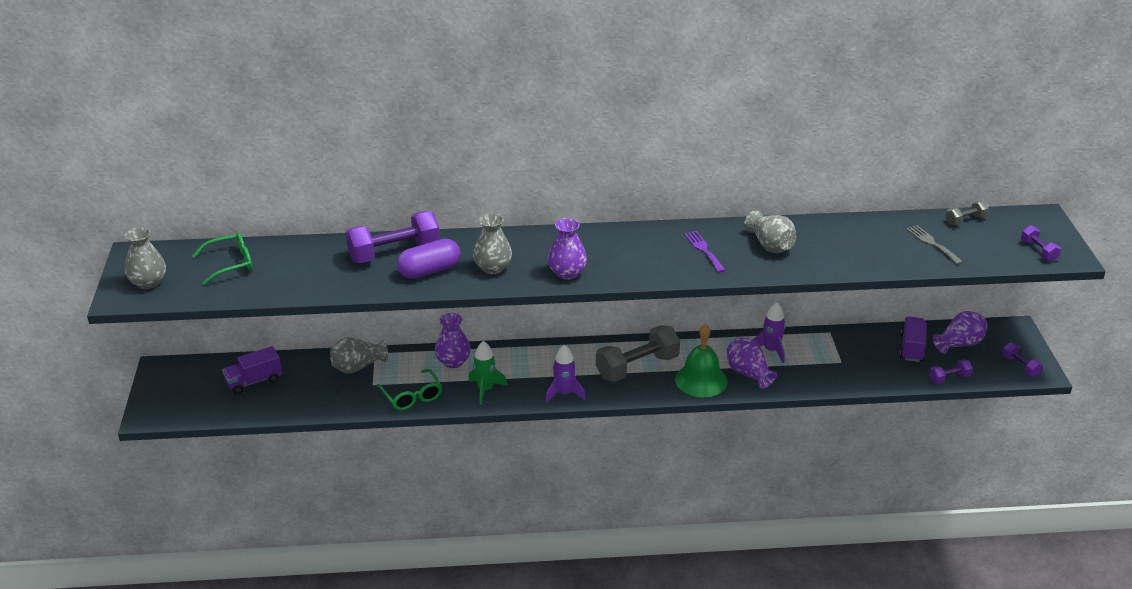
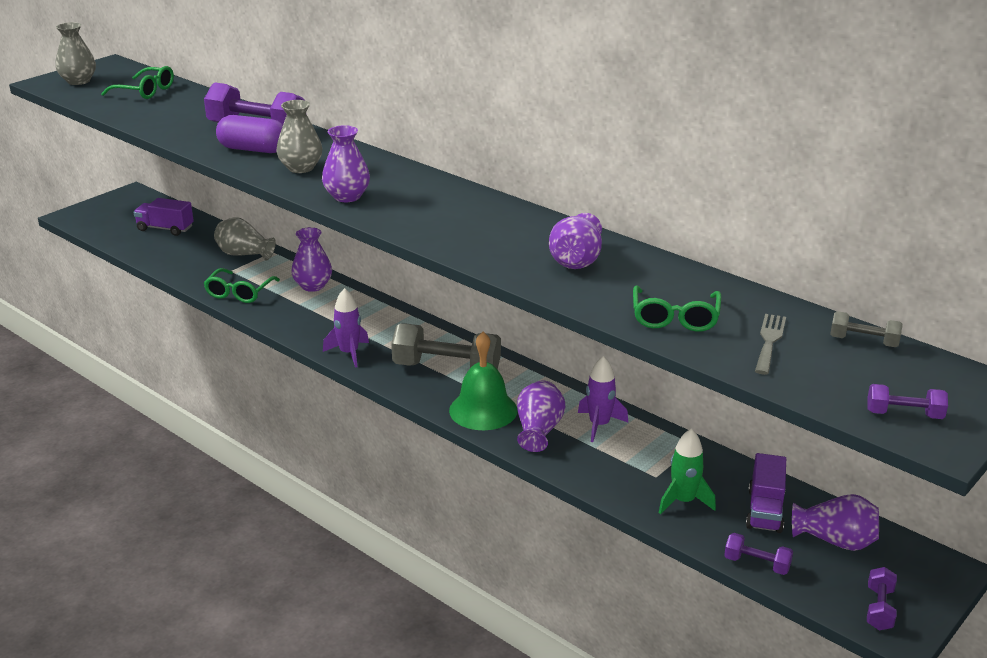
camera: 45 degrees right, 5 degrees down
(485, 390) = (297, 317): green rocket -> green rocket (683, 501)
(703, 250) = (503, 234): purple fork -> none
(770, 245) = (576, 260): grey vase -> purple vase
(874, 254) = (675, 318): none -> green glasses
(911, 348) = (764, 510): purple truck -> purple truck turned 135 degrees clockwise
(1038, 251) = (904, 414): purple dumbbell -> purple dumbbell turned 75 degrees clockwise

